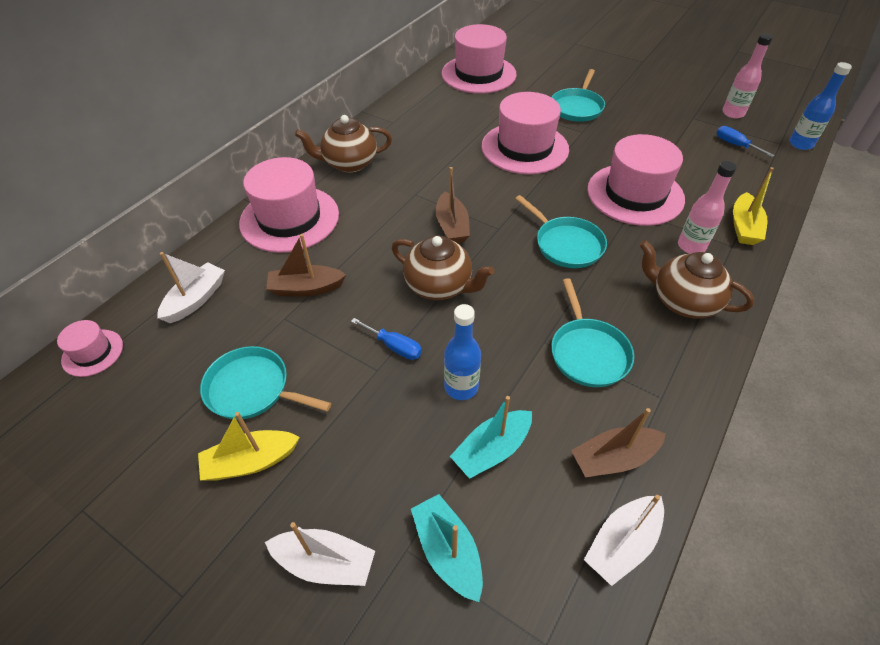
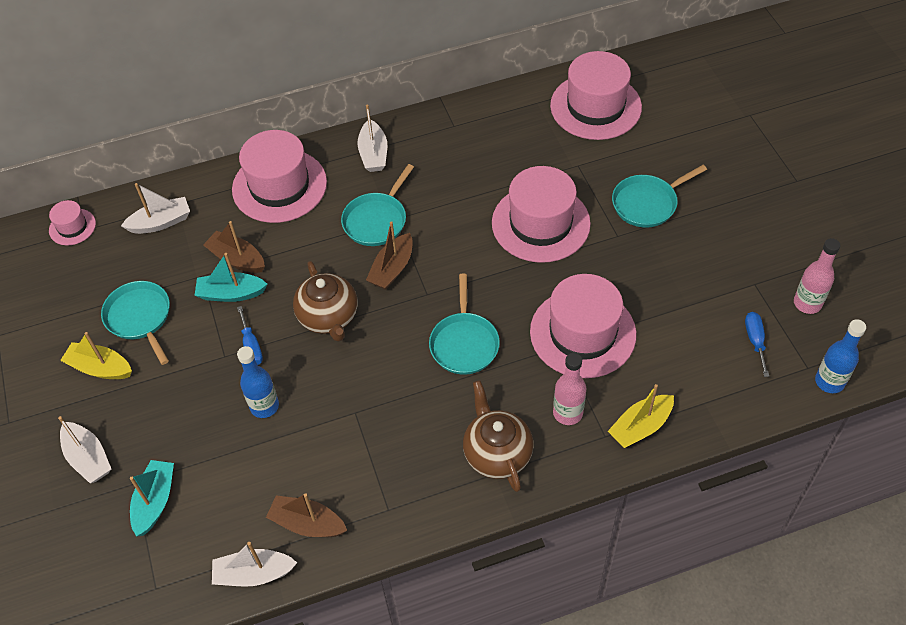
camera: 40 degrees right, 5 degrees up
(349, 163) = (373, 154): brown teapot -> white boat
(492, 450) = (240, 462): turquoise boat -> turquoise boat (231, 293)
(588, 353) = (376, 442): turquoise pan -> turquoise pan (376, 220)

